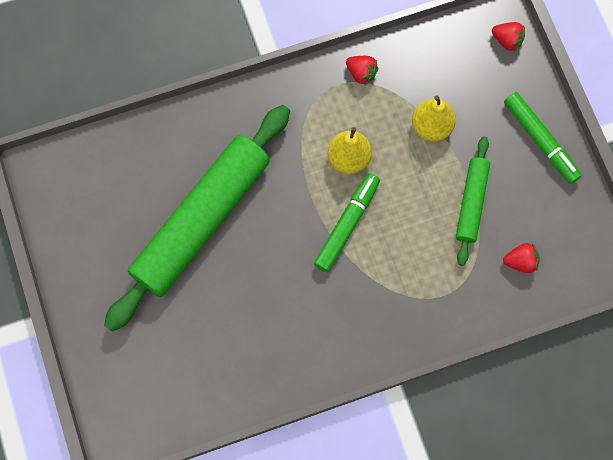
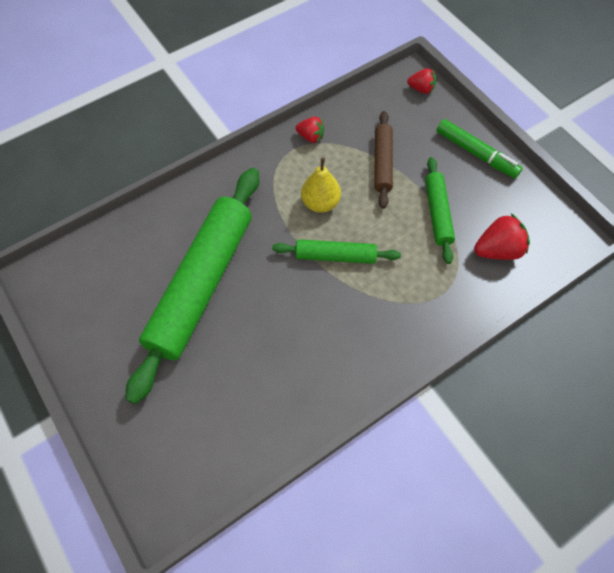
camera: 15 degrees left, 10 degrees down
(347, 225) = (335, 256): green marker -> green rolling pin
(431, 127) = (382, 163): yellow pear -> brown rolling pin
(520, 261) = (497, 250): red strawberry -> red strawberry, size x1.60

